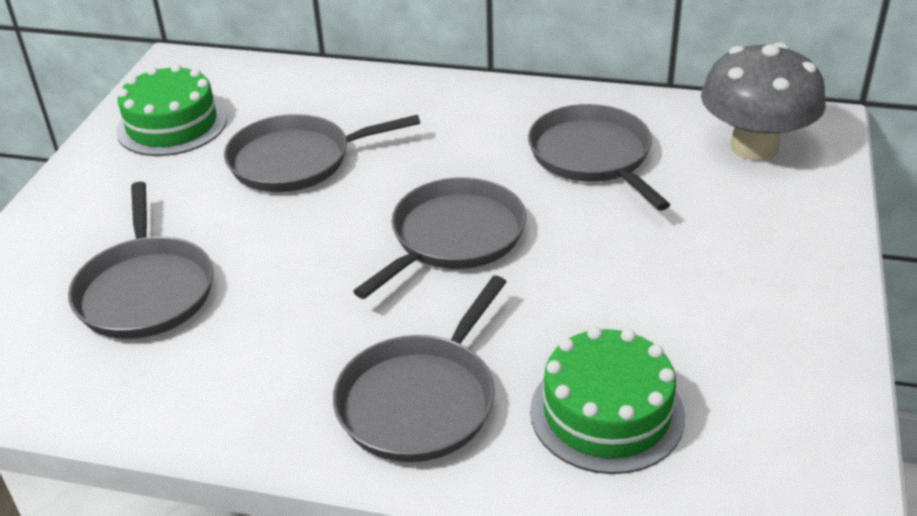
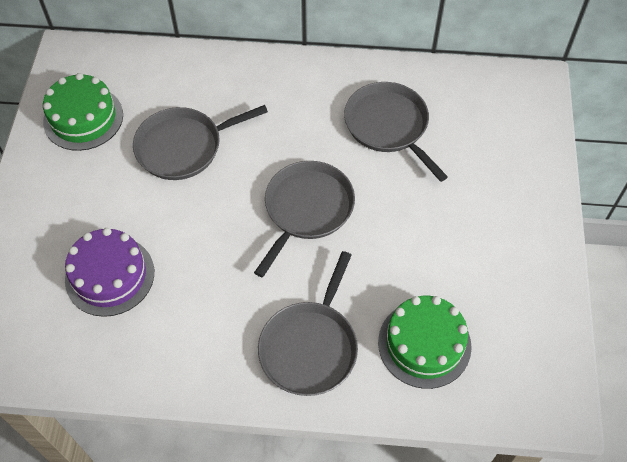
camera: 10 degrees left, 20 degrees up
(145, 290) = (110, 276): grey pan -> purple cake
(754, 147) = (495, 108): grey mushroom -> none

